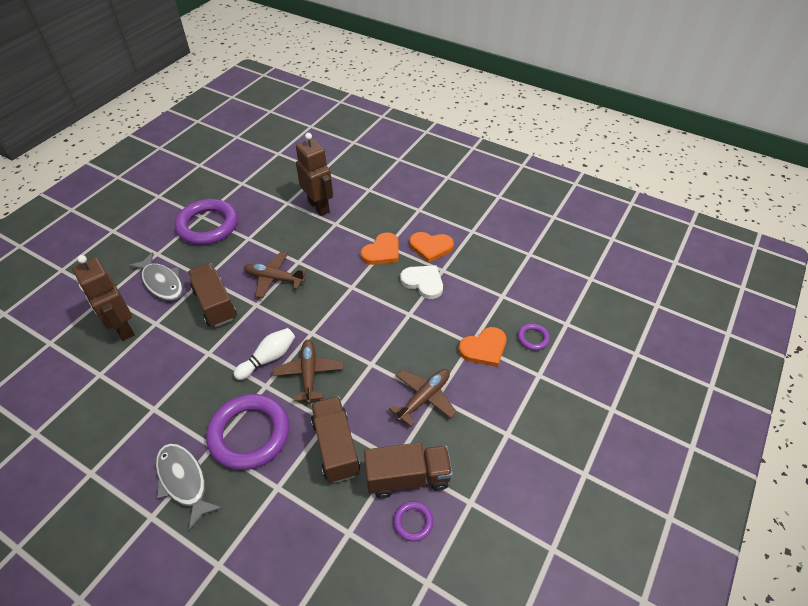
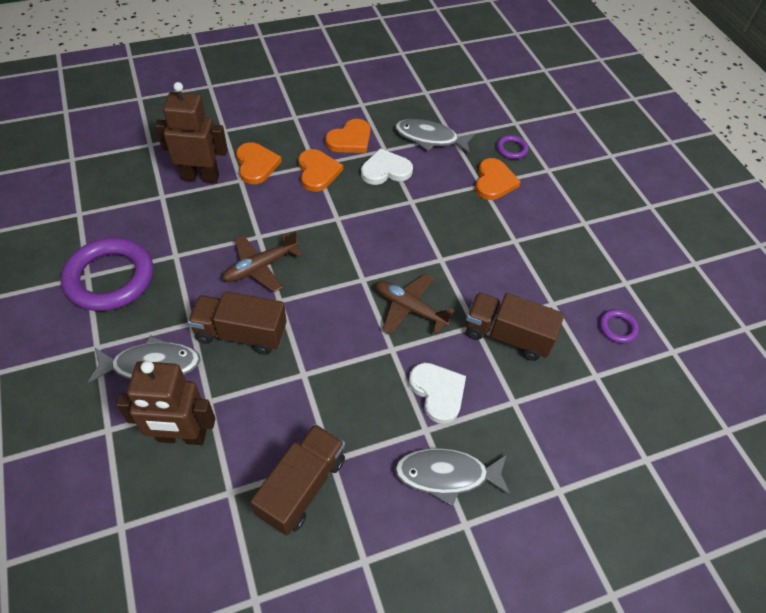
camera: 55 degrees left, 5 degrees up
(249, 434) = (438, 392): purple ring -> white heart
(268, 358) = (361, 329): white bowling pin -> none
(356, 221) = (256, 165): none -> orange heart
(407, 477) = (575, 306): brown truck -> brown truck (302, 486)
(424, 398) = (509, 248): brown plane -> none
(484, 285) = (430, 138): none -> grey fish

